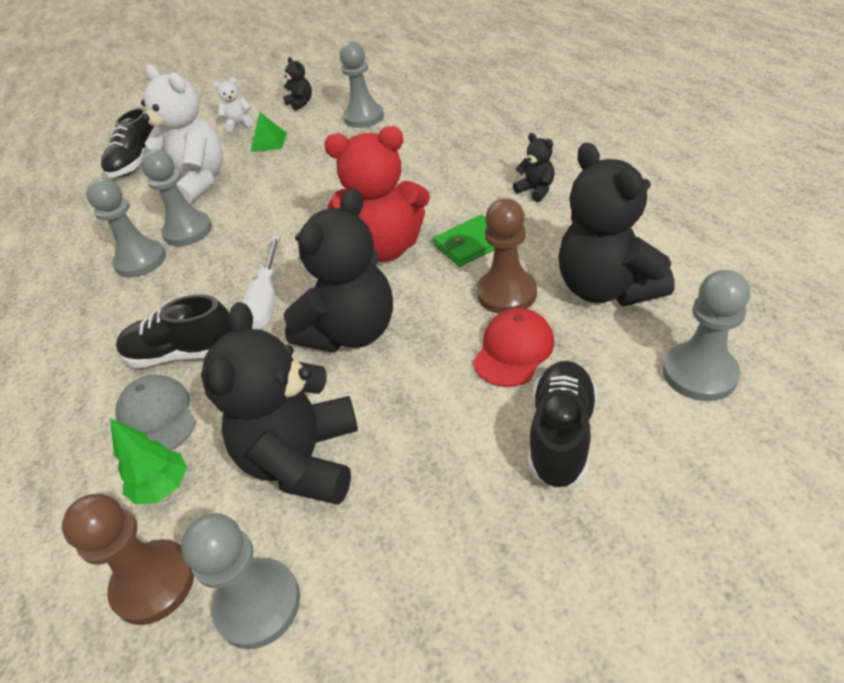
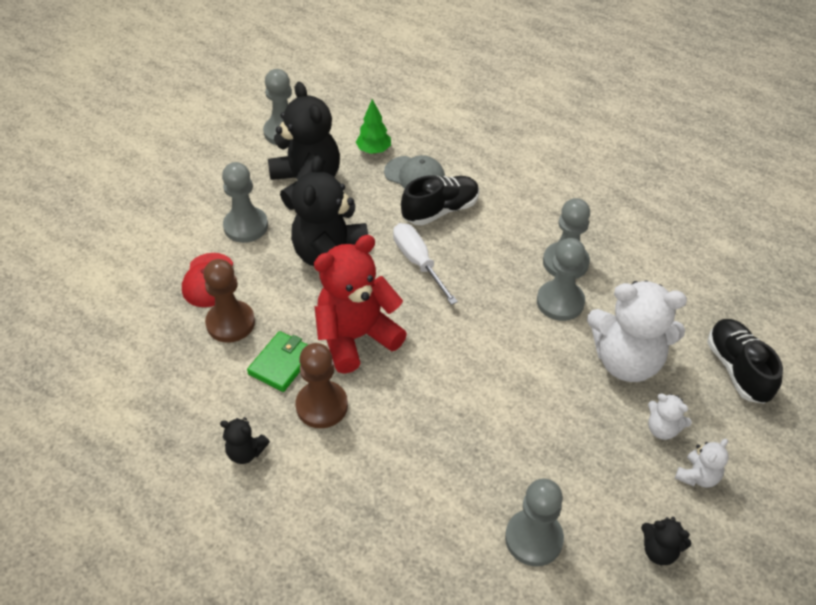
camera: 145 degrees right, 5 degrees up
(154, 583) = (339, 122): brown pawn -> brown pawn (322, 406)
(227, 146) = (662, 429): none -> white teddy bear
(269, 142) = (616, 451): green pyramid -> none
(561, 434) = (163, 239): black shoe -> none
(606, 288) = (153, 350): black teddy bear -> none
(699, 373) = (81, 301): grey pawn -> grey pawn (246, 226)

